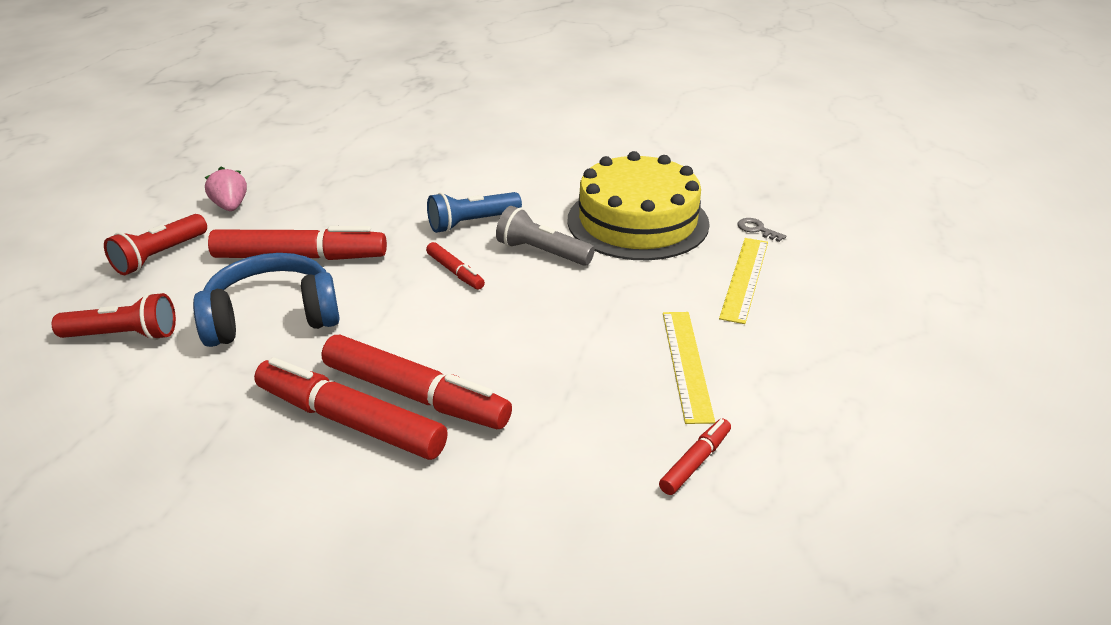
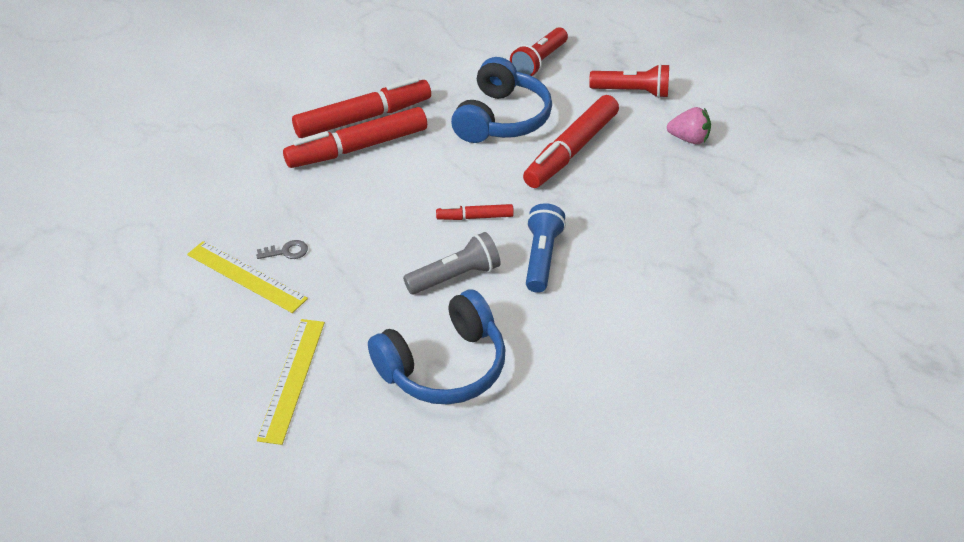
camera: 125 degrees right, 10 degrees up
(159, 256) = (632, 92): red flashlight -> red flashlight turned 120 degrees clockwise
(637, 221) = (444, 366): yellow cake -> blue headphones
(695, 462) = (174, 228): red marker -> none
(745, 279) = (292, 379): yellow ruler -> yellow ruler turned 45 degrees clockwise
(757, 229) = (346, 447): grey key -> grey key (286, 251)

